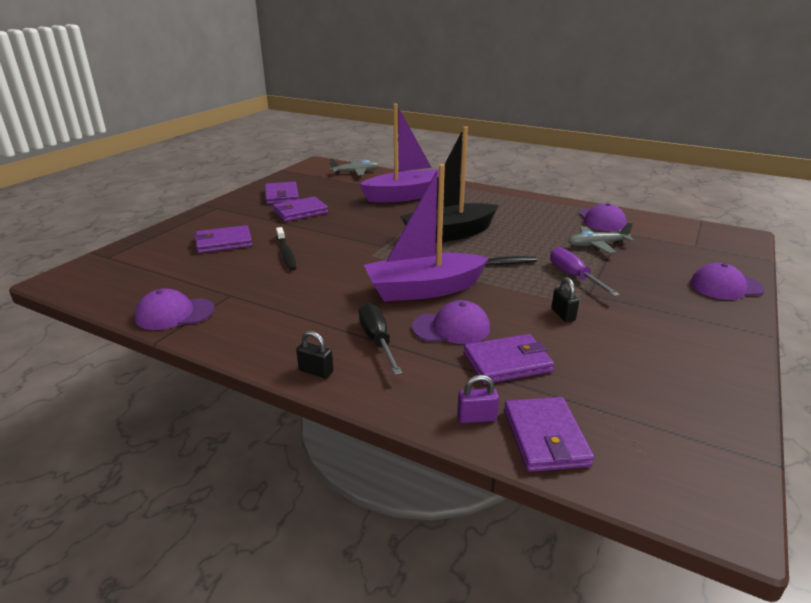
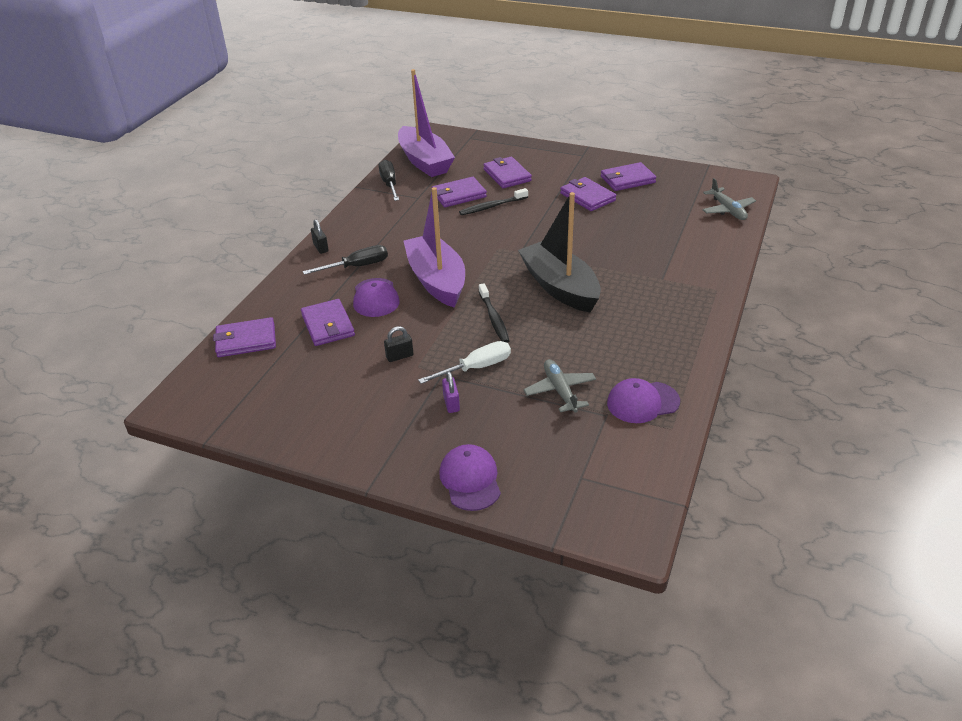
camera: 85 degrees right, 10 degrees up
(175, 314) = (389, 184): purple cap -> black screwdriver
(245, 270) = (459, 195): none -> purple wallet
(316, 371) = (321, 248): black padlock -> black padlock turned 45 degrees counterclockwise
(406, 196) = (662, 251): purple boat -> purple boat (424, 162)
(476, 417) = (268, 313): purple padlock -> purple padlock (451, 403)
(574, 276) = (476, 368): purple screwdriver -> white screwdriver

